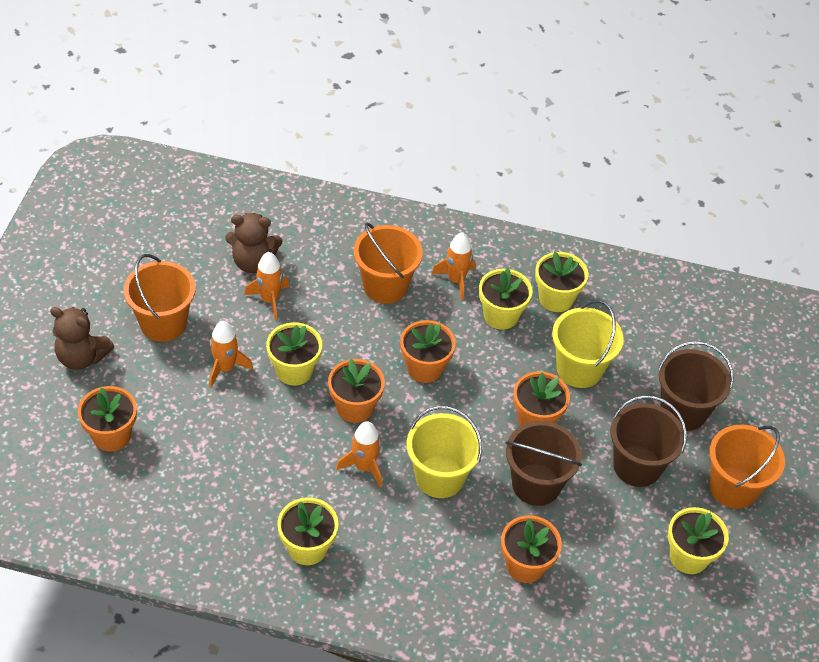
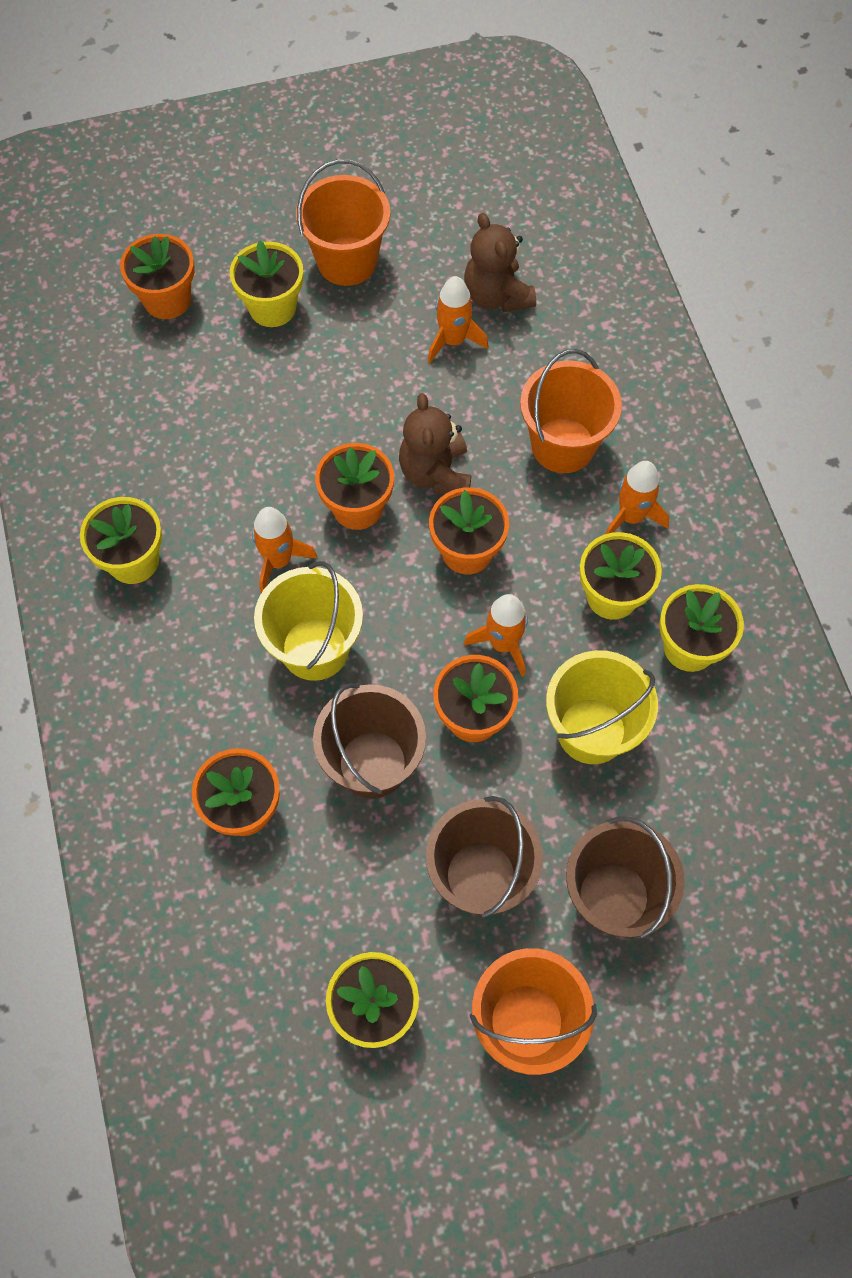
camera: 65 degrees right, 15 degrees up
(82, 357) = (250, 217): brown teddy bear -> brown teddy bear (435, 473)
(225, 368) = (326, 351): orange rocket -> orange rocket (503, 644)
(294, 370) = (368, 419): yellow flower pot -> yellow flower pot (272, 307)

